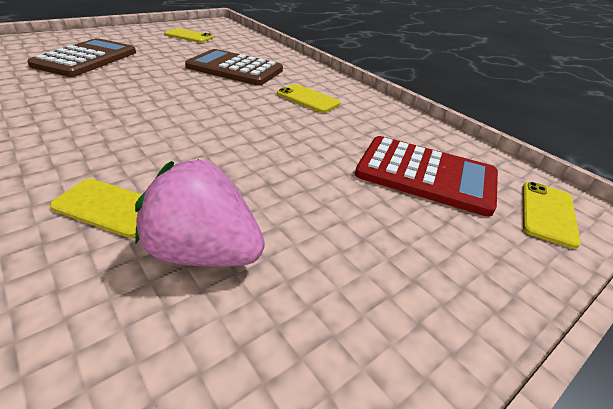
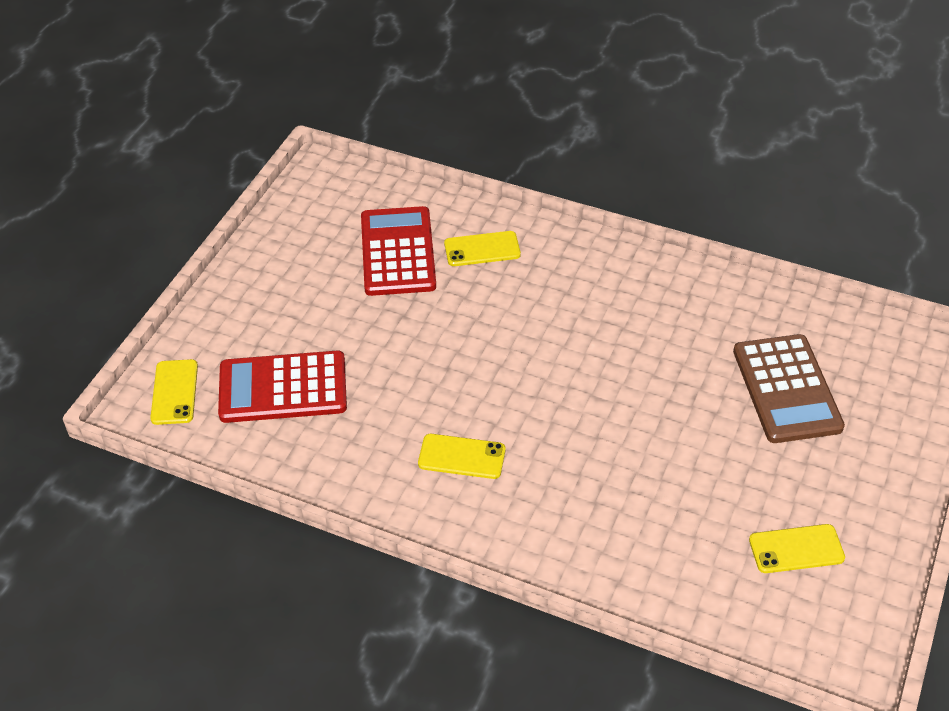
camera: 155 degrees right, 10 degrees up
(204, 252) = (398, 252): pink strawberry -> red calculator
(235, 69) = (609, 479): brown calculator -> none

